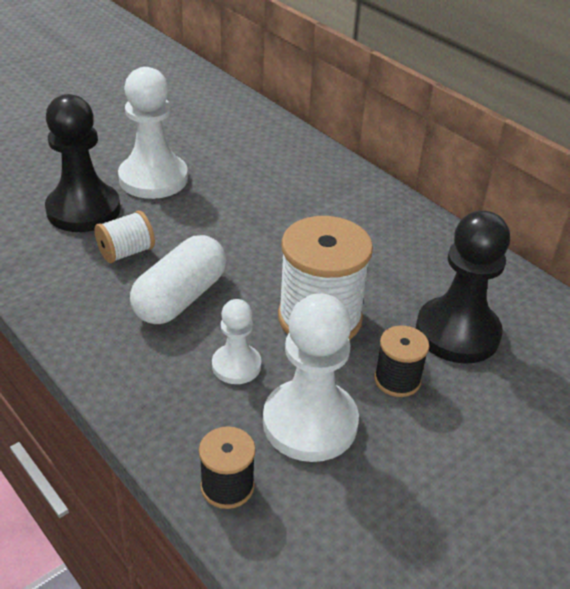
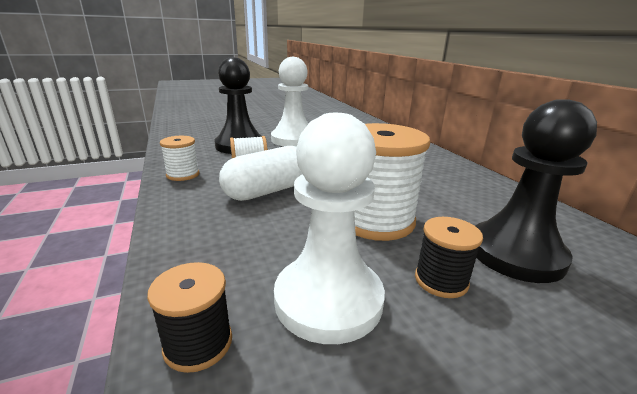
camera: 20 degrees right, 15 degrees down
(50, 291) = (183, 175): none -> white spool
(236, 365) = (283, 238): white pawn -> none

